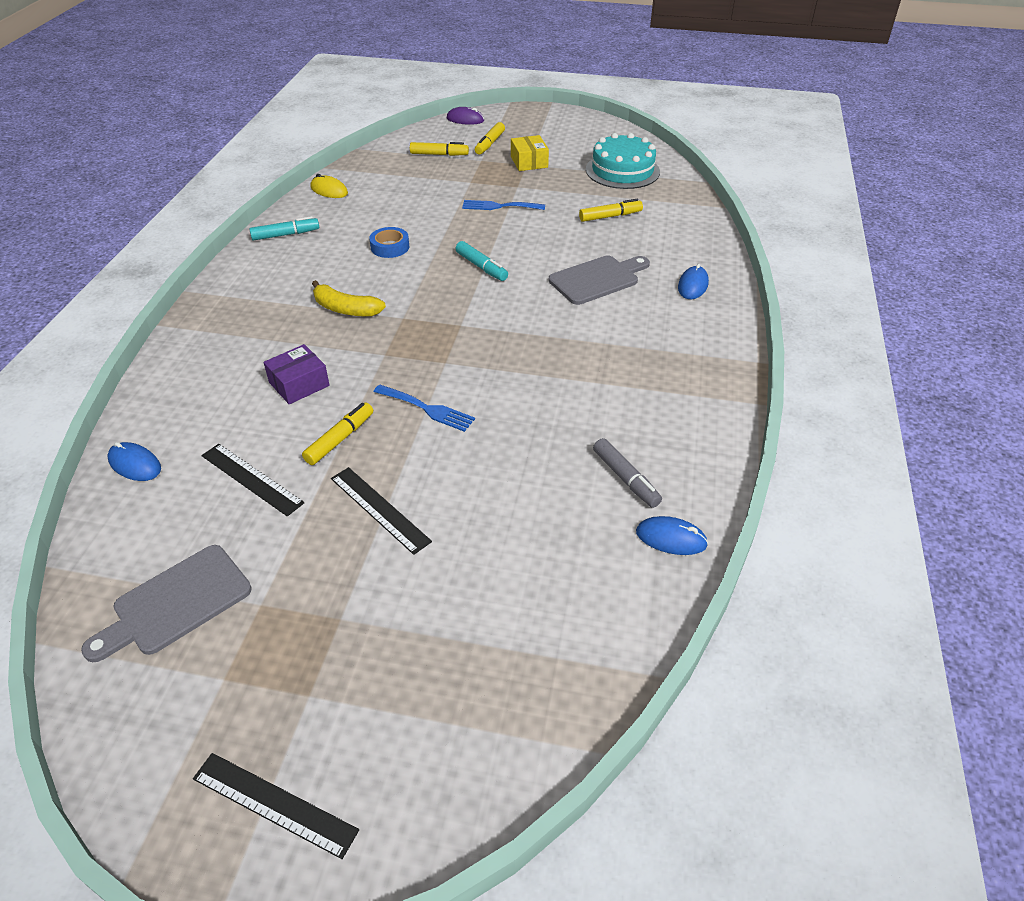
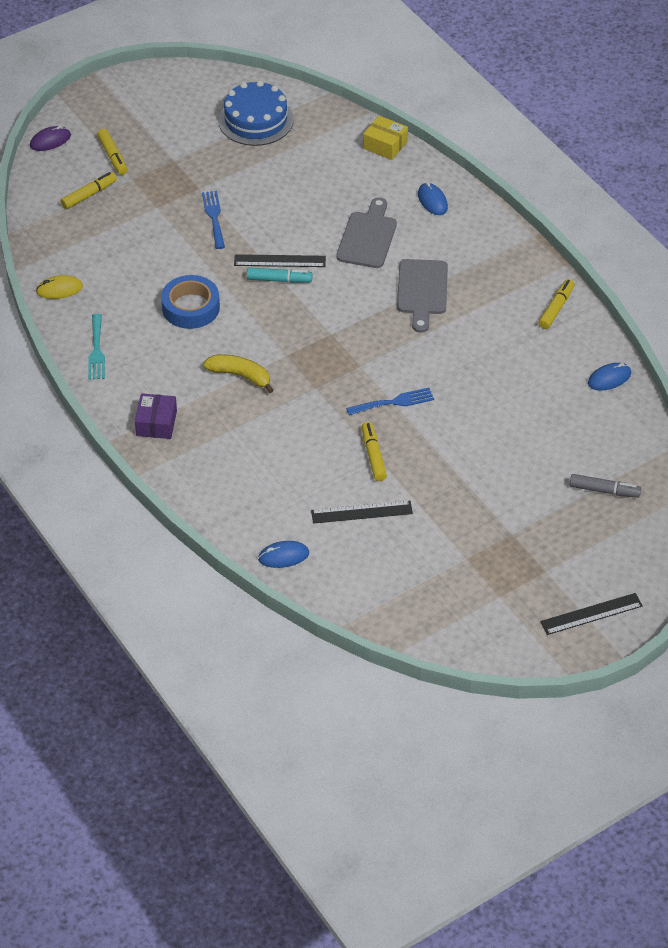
camera: 45 degrees left, 5 degrees up
(176, 603) = (426, 590): grey cutting board -> grey cutting board (422, 291)
(285, 235) = (96, 350): turquoise marker -> turquoise fork
(299, 384) = (296, 444): purple box -> purple box (156, 423)
(346, 309) = (240, 375): yellow banana -> yellow banana turned 135 degrees counterclockwise
(379, 509) = (453, 473): black ruler -> black ruler (279, 261)
(390, 247) = (191, 307): blue tape -> blue tape, size x1.55
(499, 206) = (214, 217): blue fork -> blue fork turned 120 degrees clockwise
(529, 162) = (173, 156): yellow box -> yellow box (385, 145)
(610, 216) = (305, 174): yellow marker -> yellow marker (556, 308)
(622, 170) = (255, 120): turquoise cake -> blue cake
(625, 478) = (551, 363): grey marker -> grey marker (604, 490)

